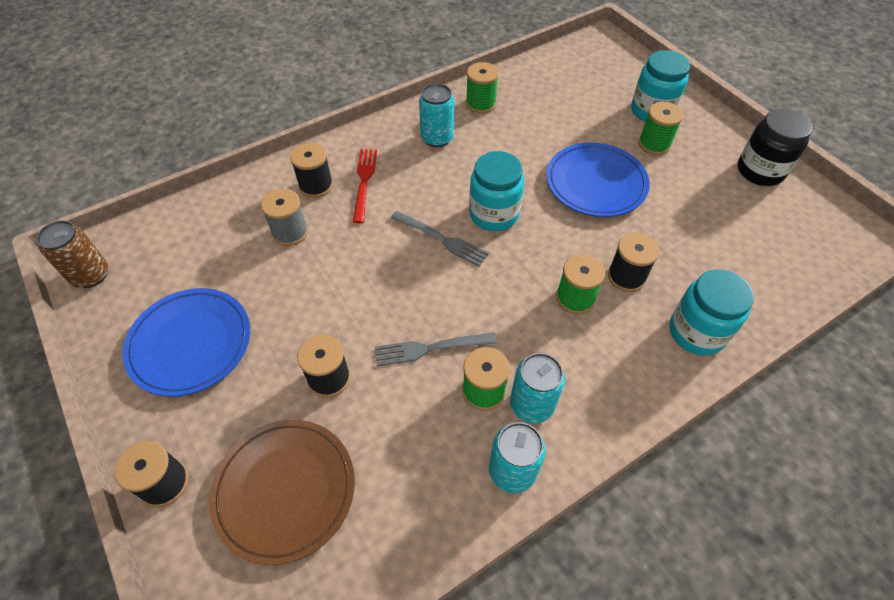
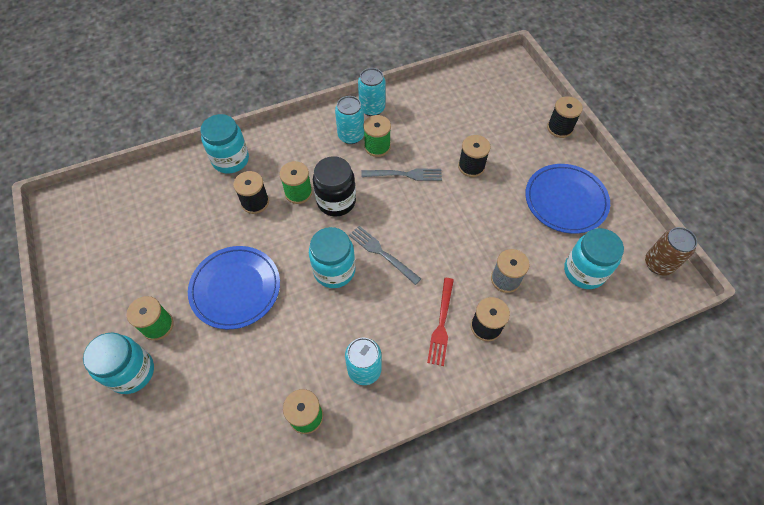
camera: 170 degrees left, 5 degrees up
(191, 253) = (584, 271): none -> turquoise jar
(285, 490) = (494, 116): brown plate -> none
(760, 171) = (86, 278): black jar -> black jar (336, 201)

